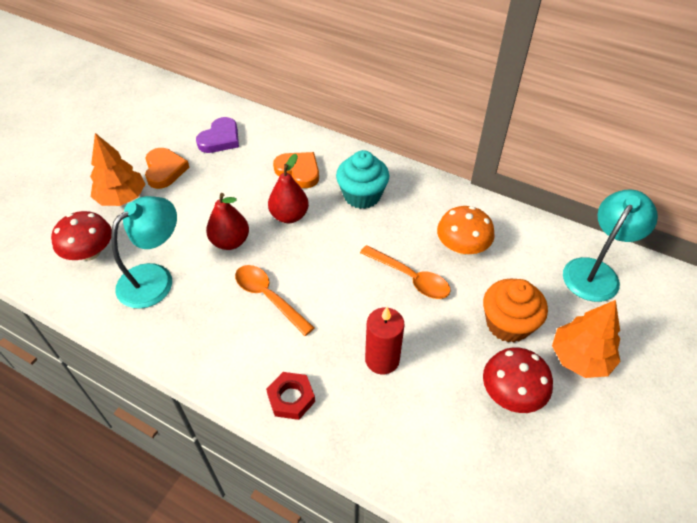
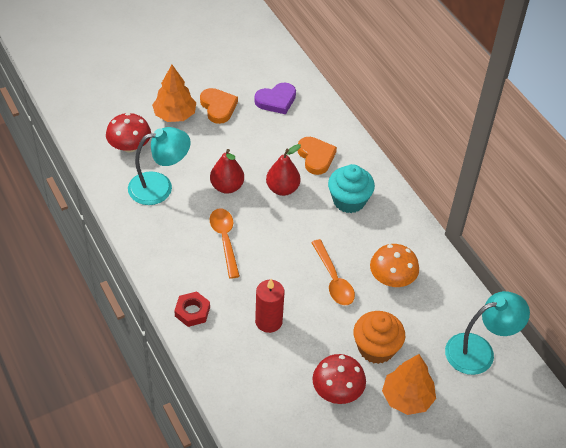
camera: 30 degrees right, 0 degrees up
(164, 170) = (218, 107): orange heart -> orange heart turned 45 degrees counterclockwise

